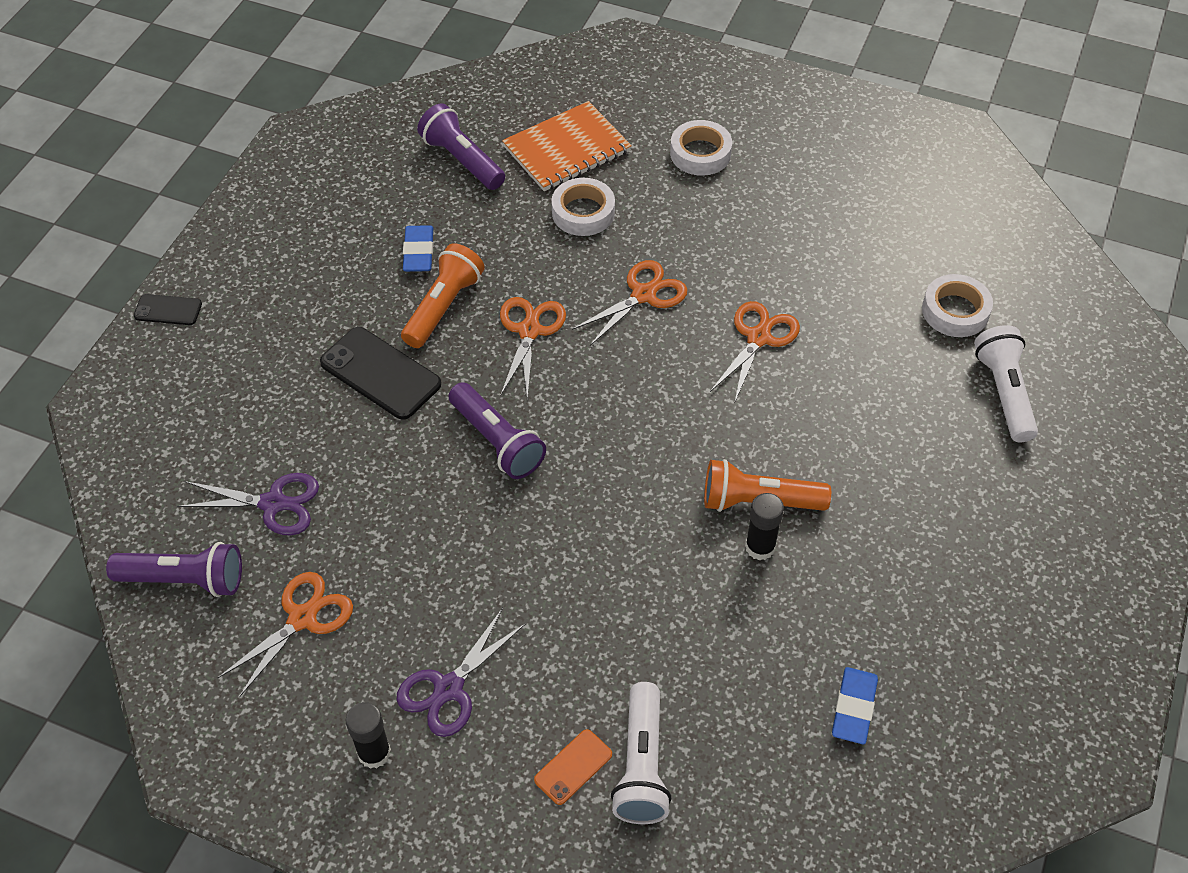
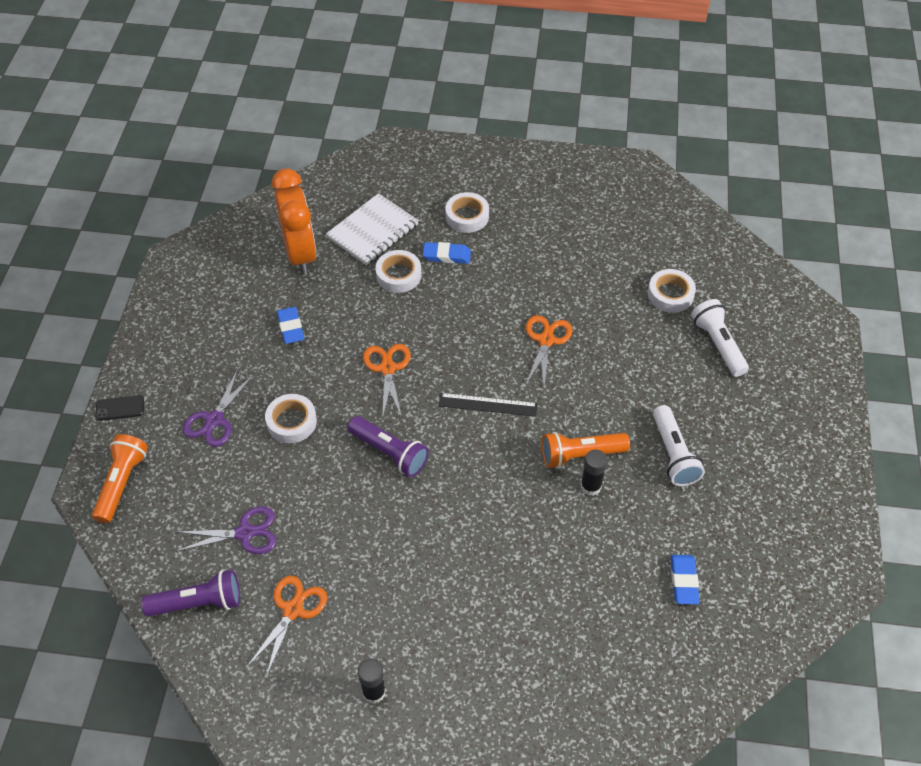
camera: 15 degrees left, 0 degrees up
(380, 373) = (291, 422): black phone -> white tape
(443, 307) = (321, 364): orange flashlight -> orange flashlight (121, 483)
(448, 688) = (411, 634): purple scissors -> purple scissors (214, 420)
(462, 160) = (300, 253): purple flashlight -> orange clock
(567, 149) = (372, 231): orange notebook -> white notebook
(573, 767) = (512, 667): orange phone -> none
(642, 765) = (558, 654): white flashlight -> white flashlight (673, 454)
(643, 295) = (459, 326): orange scissors -> none
(650, 407) = (488, 405): none -> black ruler
(656, 199) = (446, 255): none -> blue eraser

